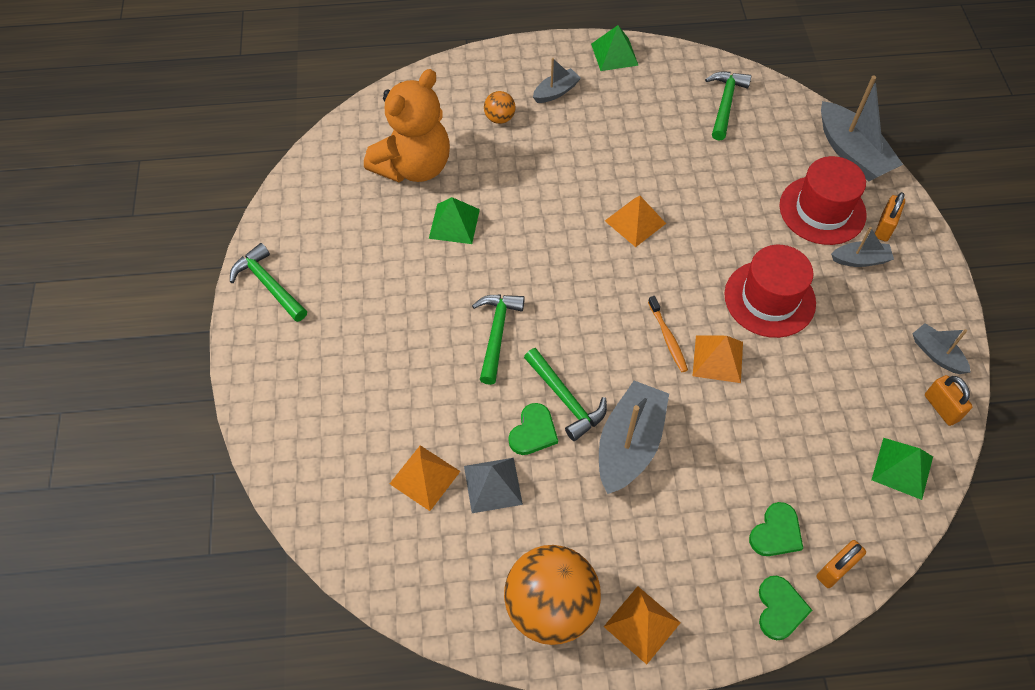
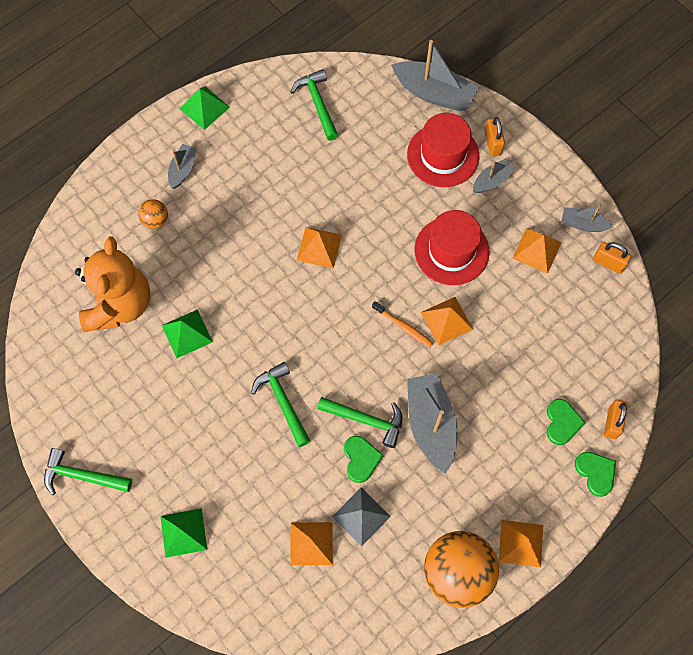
camera: 35 degrees left, 10 degrees up
(865, 349) = (537, 250): none -> orange pyramid
(902, 468) = (610, 323): green pyramid -> green pyramid (183, 532)

